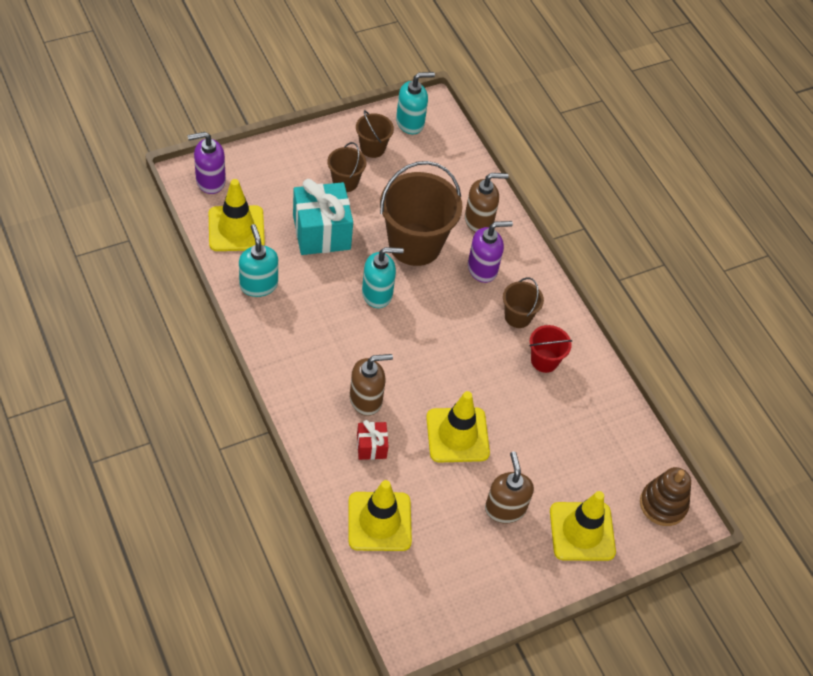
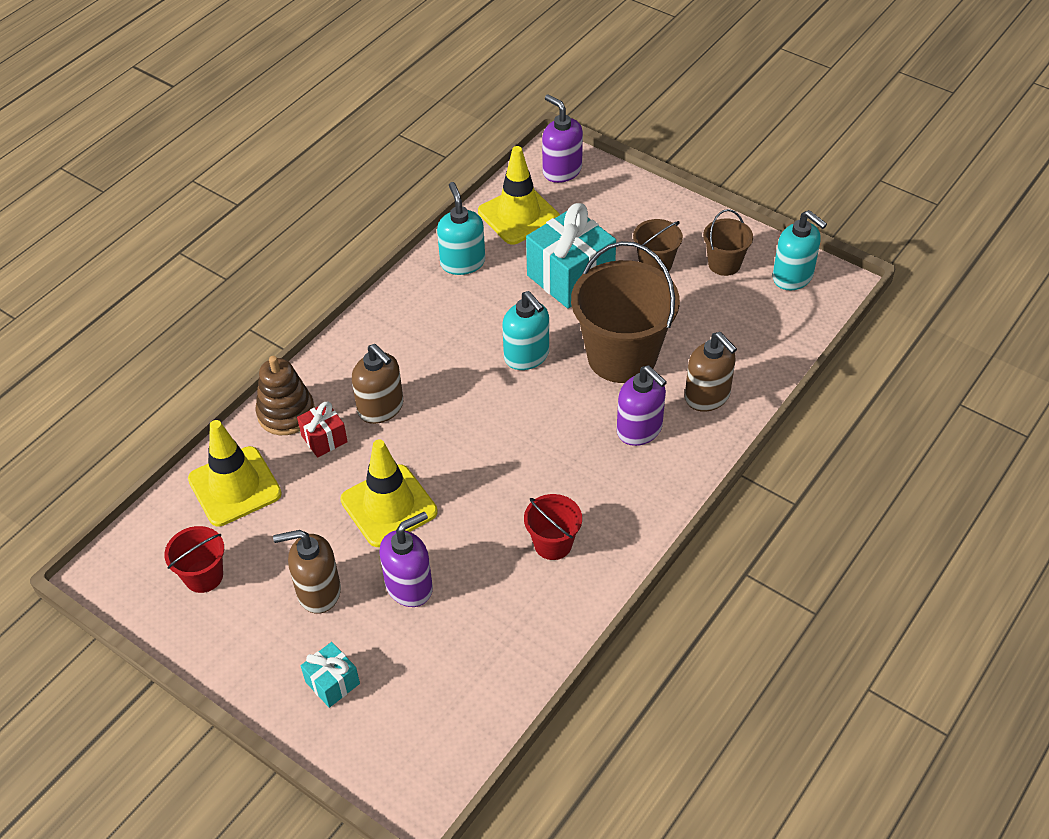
camera: 70 degrees right, 5 degrees down
(258, 285) = (462, 262): turquoise soap dispenser -> turquoise soap dispenser turned 60 degrees counterclockwise
(449, 574) = (203, 576): none -> red bucket
(505, 508) = (318, 592): brown soap dispenser -> brown soap dispenser turned 150 degrees counterclockwise
(518, 316) = (597, 491): brown bucket -> none
(531, 454) = (409, 586): none -> purple soap dispenser
(582, 531) = (332, 683): yellow traffic cone -> turquoise gift
(663, 504) = (425, 757): brown stacking toy -> brown stacking toy (286, 413)

